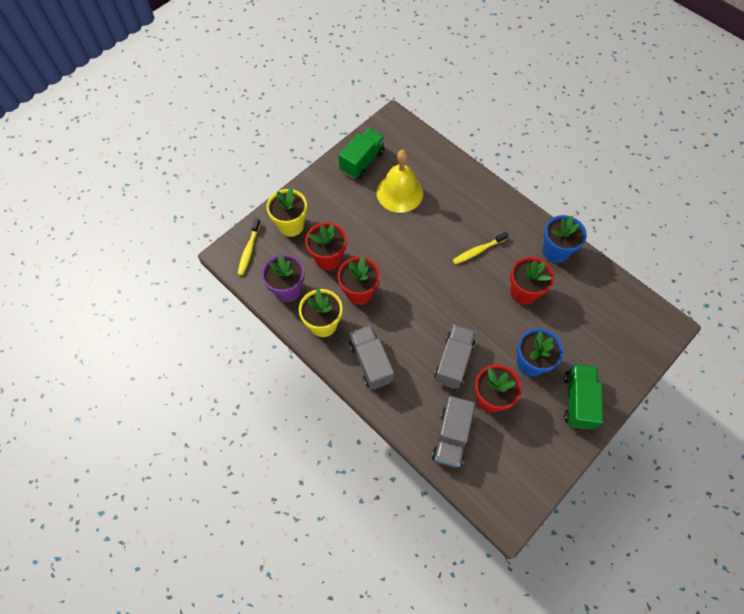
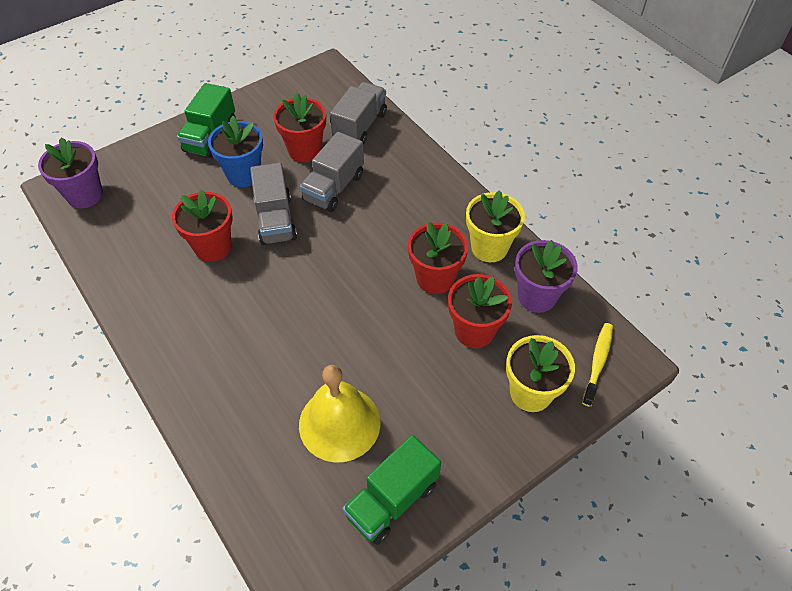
camera: 170 degrees left, 10 degrees down
(371, 362) = (434, 200): grey truck -> grey truck (275, 220)
(478, 251) = (249, 309): yellow toothbrush -> none
(555, 251) = (140, 291): blue flower pot -> none
(643, 322) = (85, 195): none -> purple flower pot

